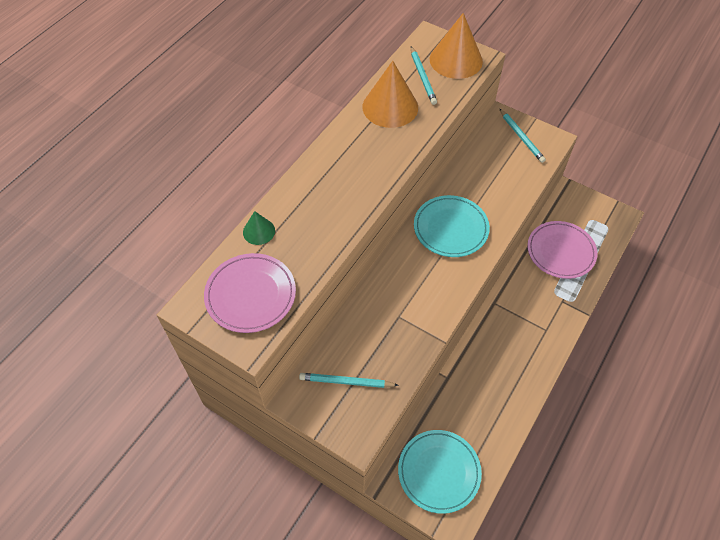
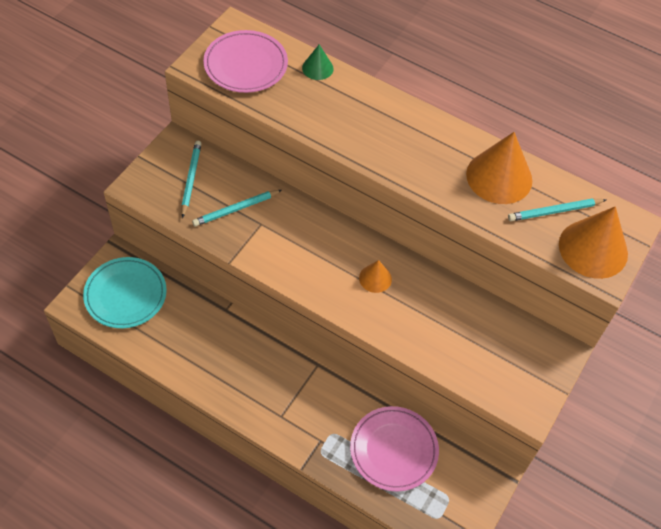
camera: 85 degrees right, 0 degrees up
(450, 228) = (375, 278): turquoise plate -> orange cone
(521, 137) = (529, 370): turquoise pencil -> turquoise pencil (236, 209)

